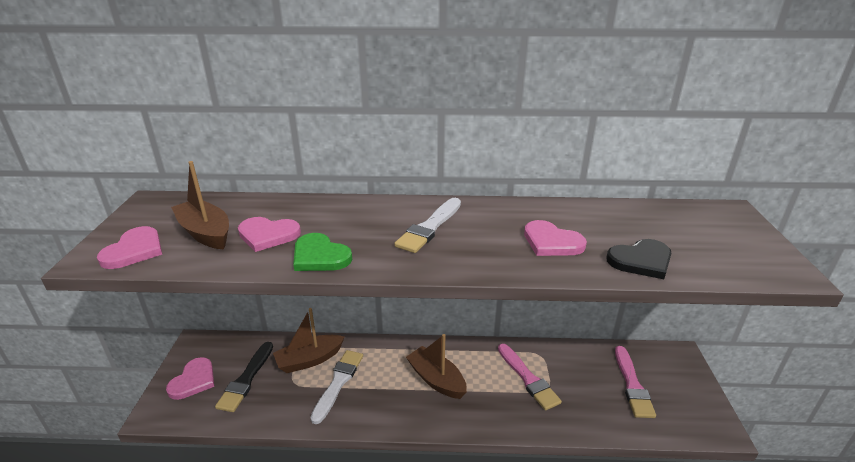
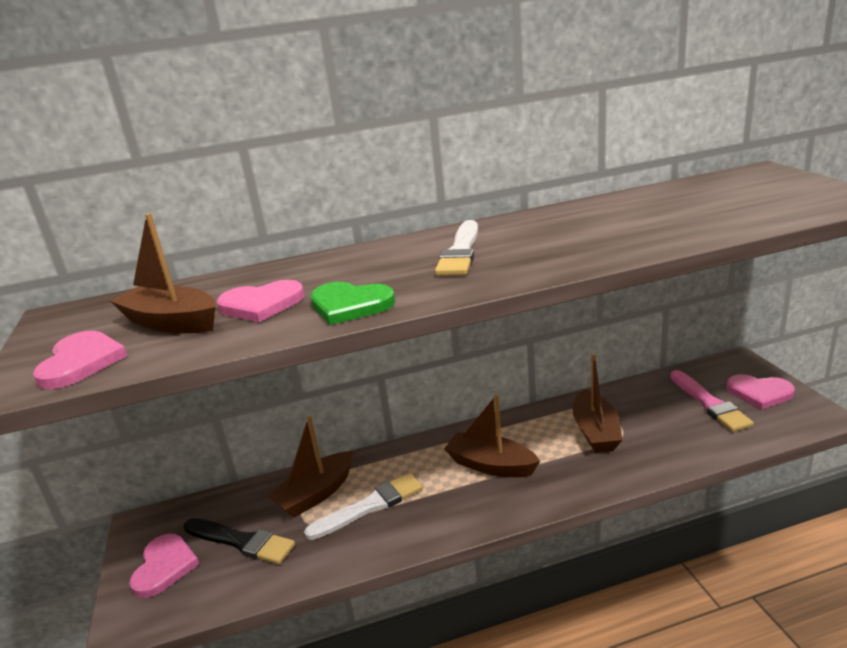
camera: 15 degrees left, 5 degrees down
(246, 379) = (241, 541): black brush -> black brush turned 60 degrees counterclockwise
(338, 382) = (370, 506): white brush -> white brush turned 60 degrees clockwise
(528, 378) = (595, 432): pink brush -> brown boat
(551, 242) = (609, 231): pink heart -> pink heart (759, 393)
(641, 261) = (716, 223): black heart -> none

